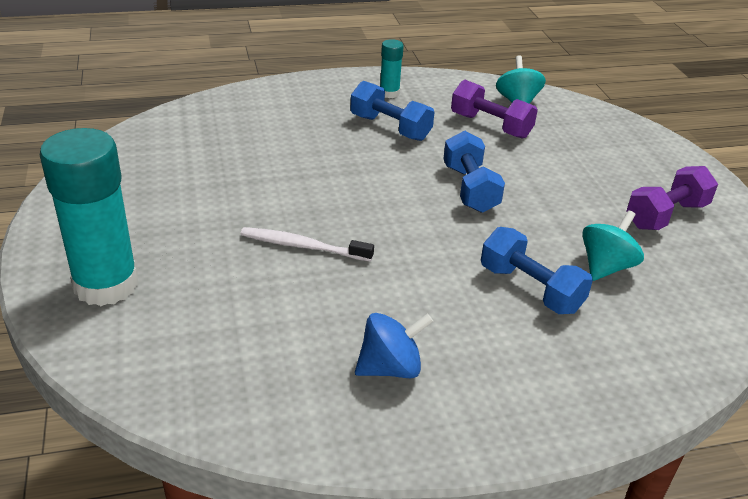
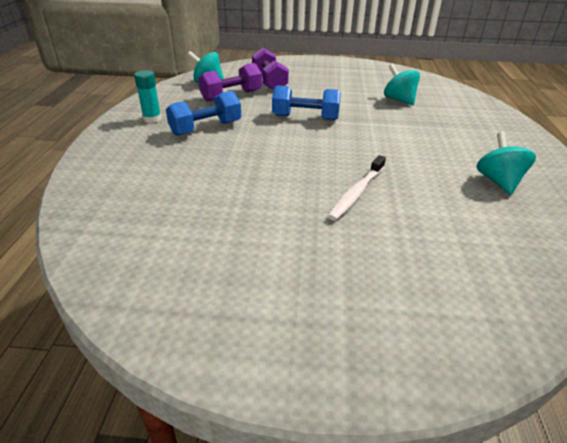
camera: 70 degrees left, 0 degrees up
(106, 285) = (397, 322): turquoise glue stick -> none
(390, 368) = (498, 181): blue spinning top -> turquoise spinning top
(530, 289) = (417, 123): blue dumbbell -> none
(666, 215) = (355, 76): purple dumbbell -> purple dumbbell (269, 82)

